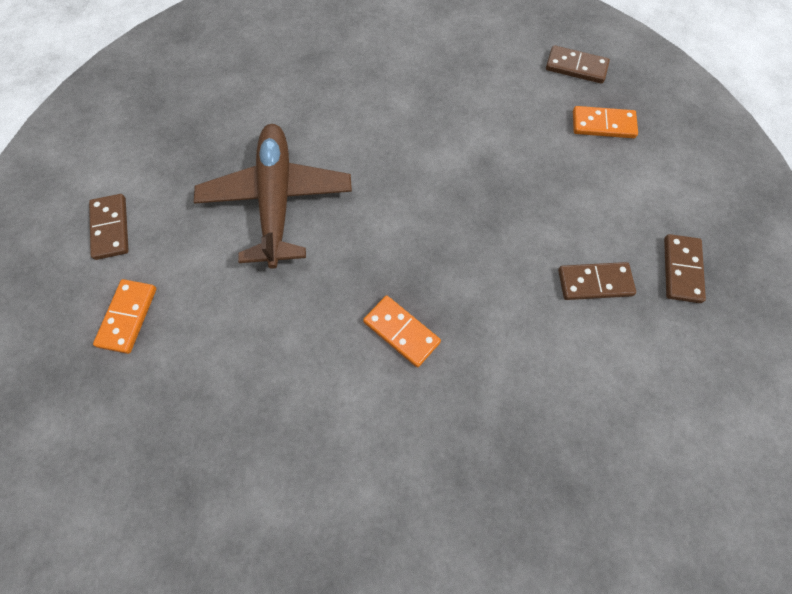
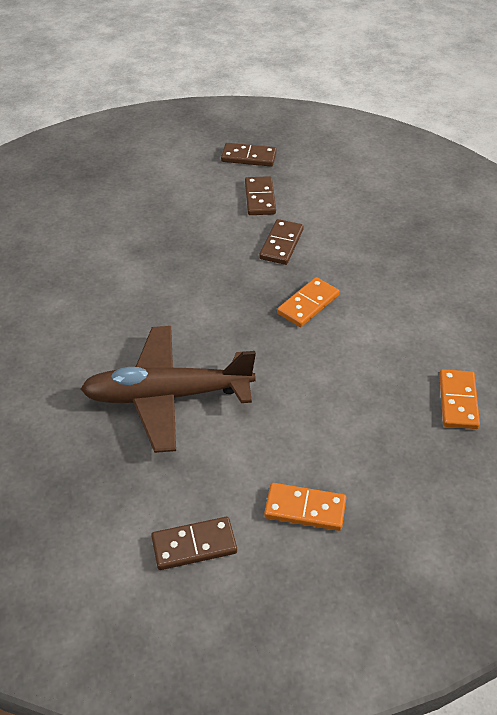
camera: 90 degrees left, 20 degrees down
(576, 67) = (38, 189): brown domino -> brown domino (281, 244)
(603, 124) = (107, 180): orange domino -> orange domino (458, 401)

